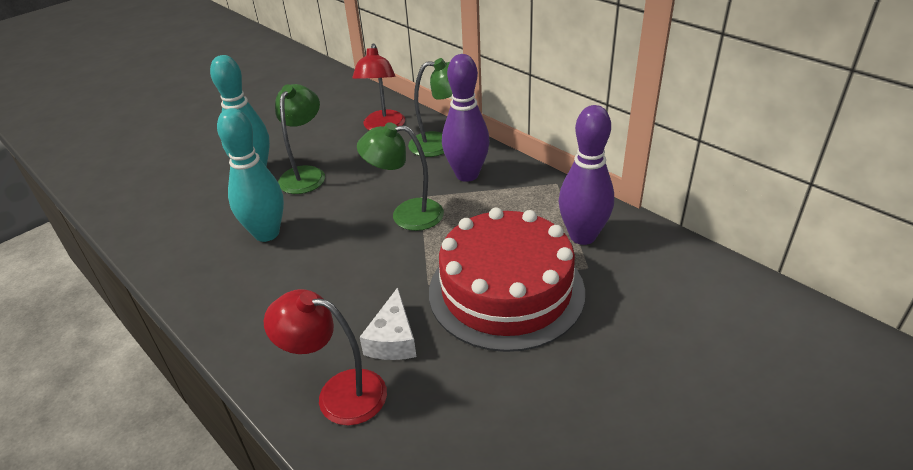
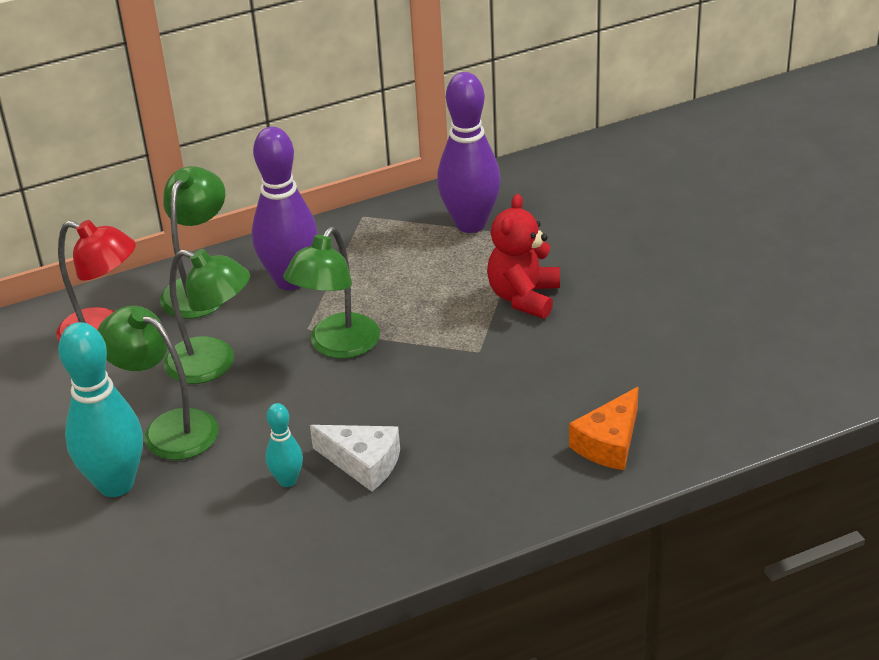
camera: 70 degrees left, 0 degrees up
(267, 233) = (287, 480): turquoise bowling pin -> turquoise bowling pin, size x0.50
(338, 393) = (609, 443): red lamp -> orange cheese
(369, 171) = (213, 365): none -> green lamp
(393, 339) = (551, 392): white cheese -> white cheese (363, 463)
(506, 291) = (524, 297): red cake -> red teddy bear

